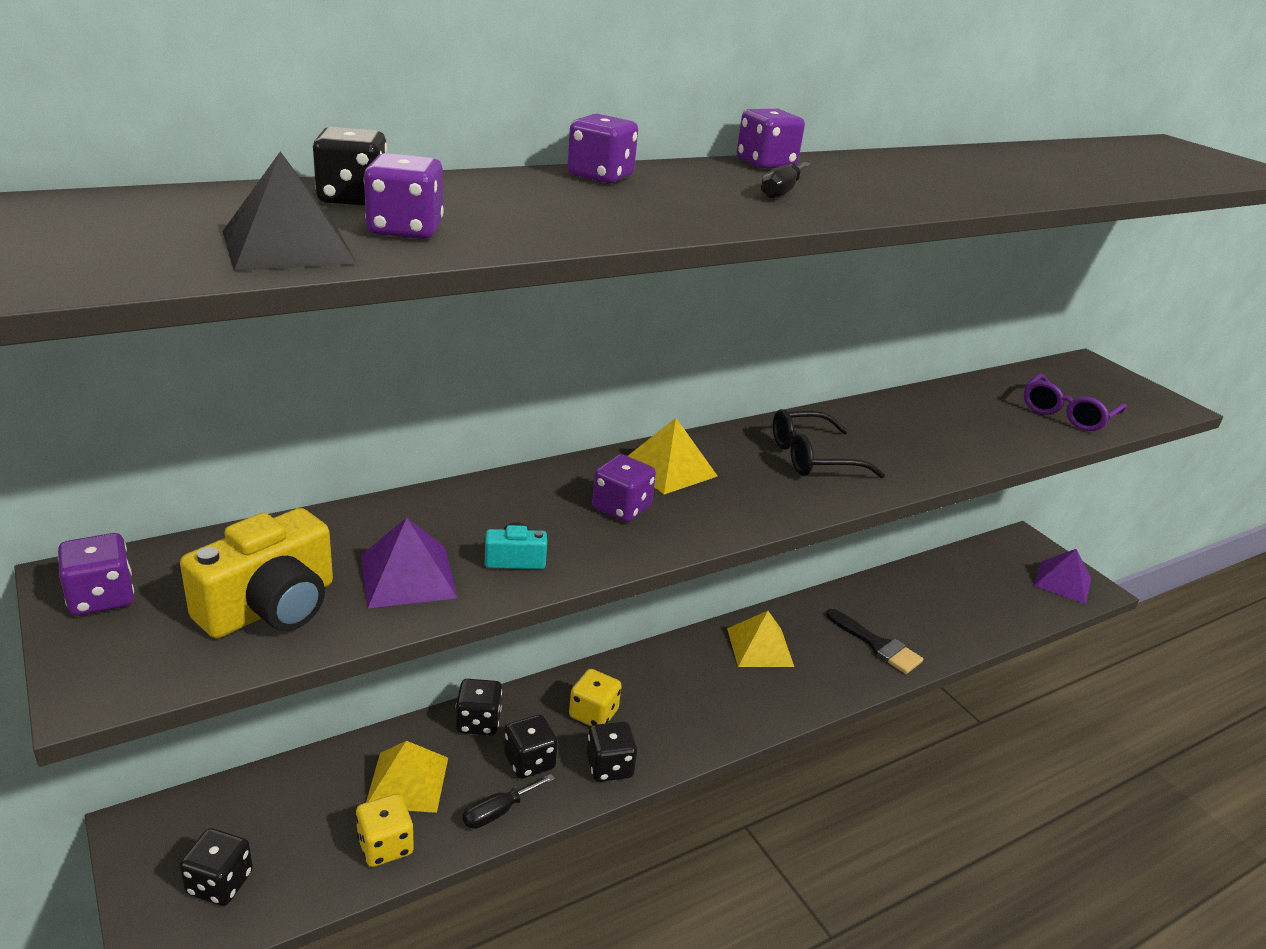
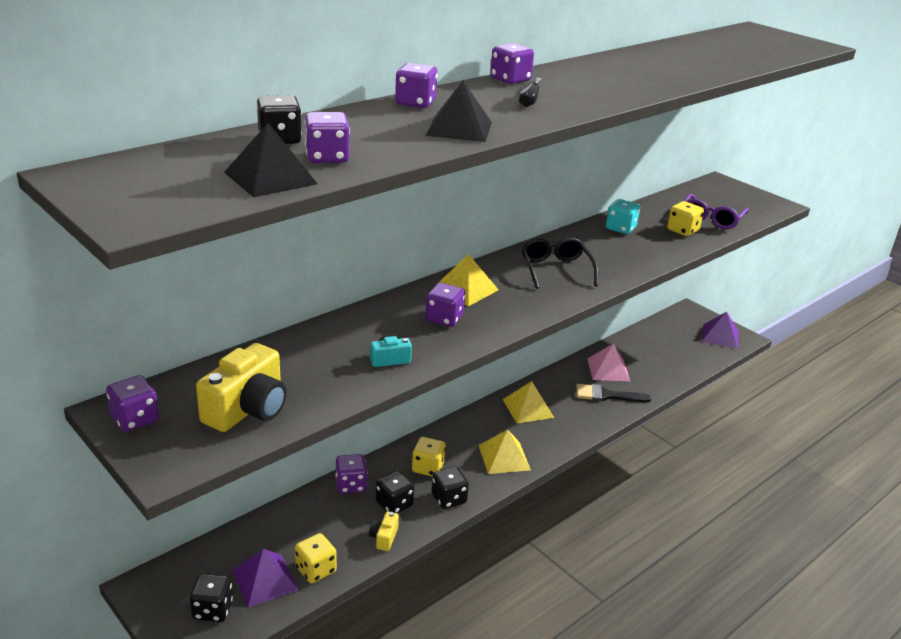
camera: 10 degrees left, 0 degrees up
(407, 782) = (316, 529): yellow pyramid -> yellow pyramid (504, 457)
(408, 576) = (326, 379): purple pyramid -> purple pyramid (265, 580)
(478, 722) = (351, 485): black dice -> purple dice
(498, 812) = (384, 538): black screwdriver -> yellow camera
(646, 215) = (459, 128): none -> black pyramid
(812, 457) = (556, 269): black glasses -> black glasses turned 105 degrees clockwise
(877, 645) = (606, 395): black brush -> black brush turned 150 degrees clockwise
(889, 607) = (608, 369): none -> pink pyramid
(926, 410) = (620, 228): none -> turquoise dice
(1019, 425) = (682, 230): none -> yellow dice

